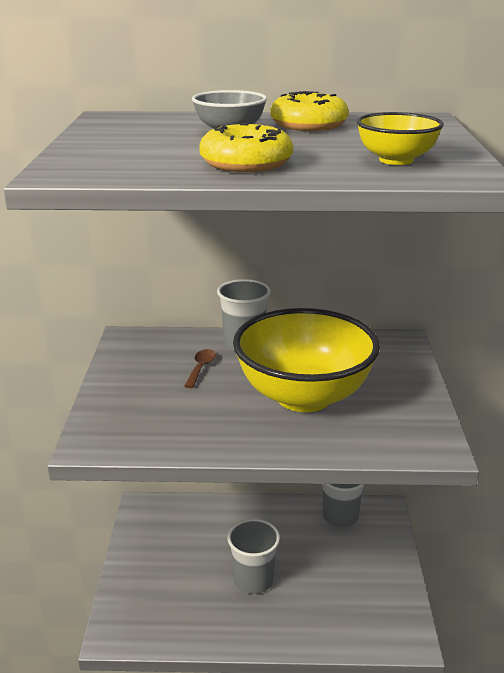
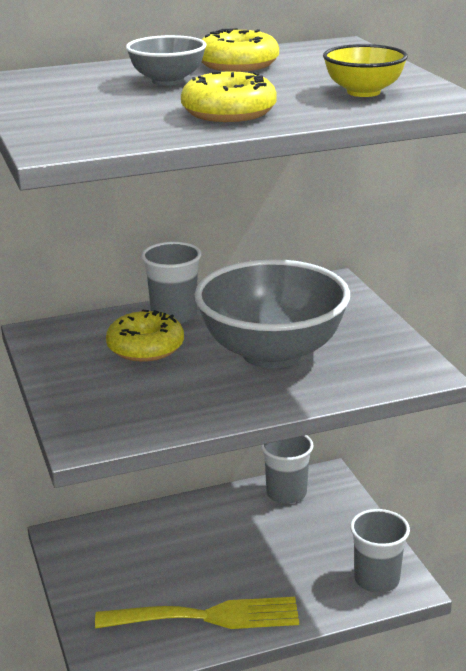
camera: 20 degrees left, 0 degrees up
(201, 368) = (145, 347): brown spoon -> yellow donut
(218, 614) = (207, 616): none -> yellow fork
(253, 580) = (227, 576): grey cup -> grey cup (376, 579)
(303, 396) = (272, 353): yellow bowl -> grey bowl

